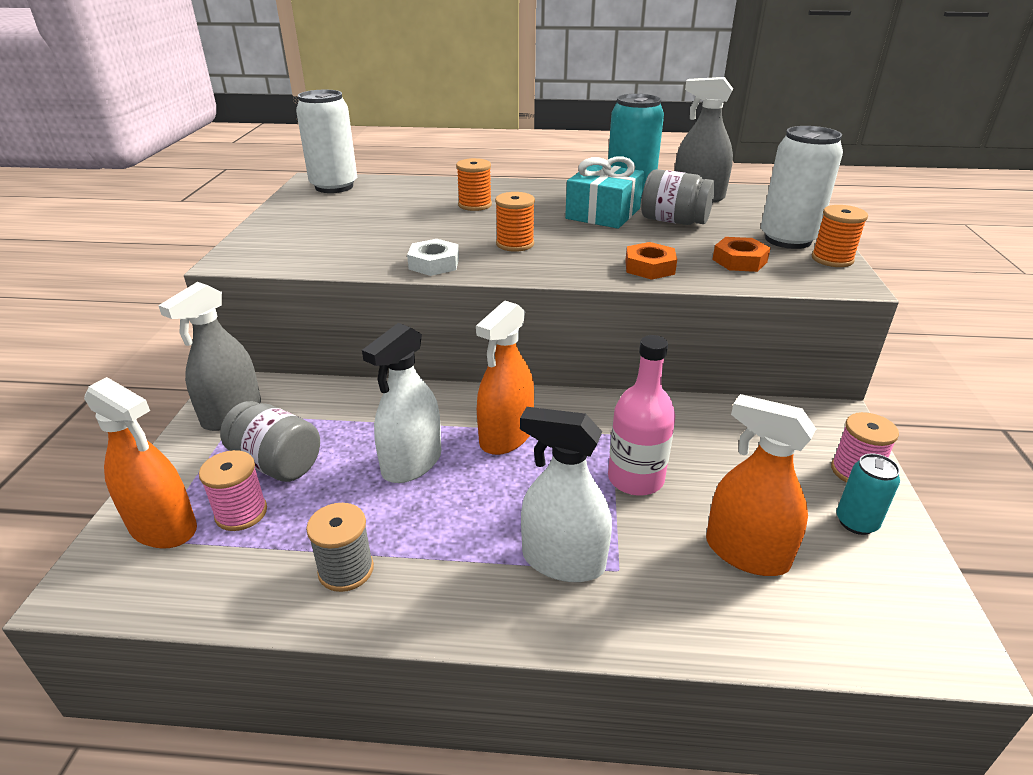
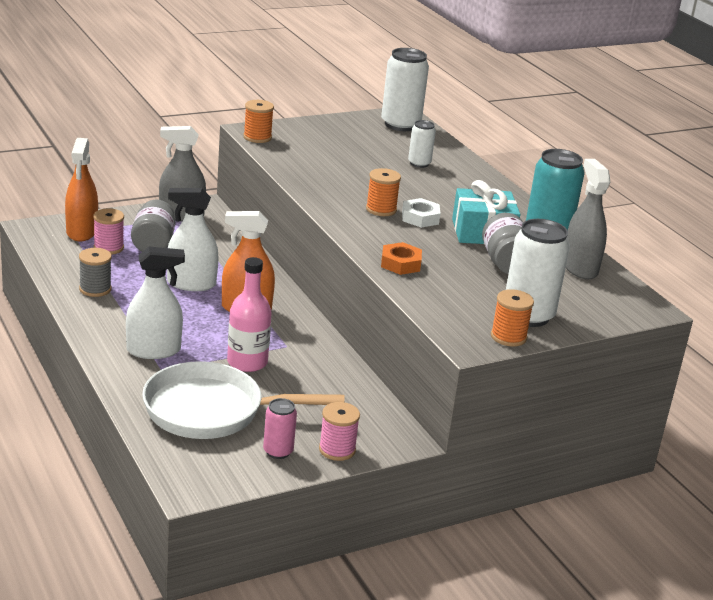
camera: 55 degrees right, 5 degrees down
(429, 201) = (419, 163): none -> white can
(434, 264) = (317, 190): white nut -> white nut (420, 218)
(475, 205) = (434, 181): orange spool -> orange spool (257, 137)
(563, 561) = (153, 350): white spray bottle -> white spray bottle turned 90 degrees clockwise
(739, 261) = (456, 297): orange nut -> none
(746, 553) = (212, 411): orange spray bottle -> white pan
(856, 522) = (278, 451): turquoise can -> pink can

